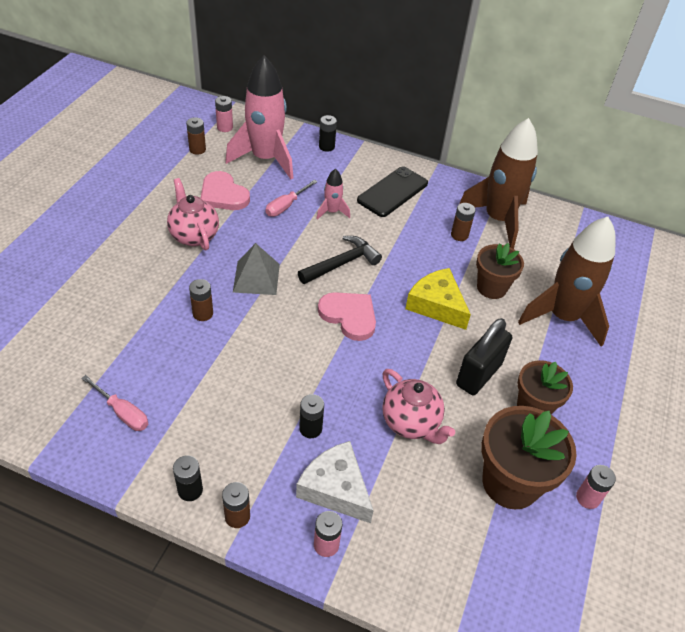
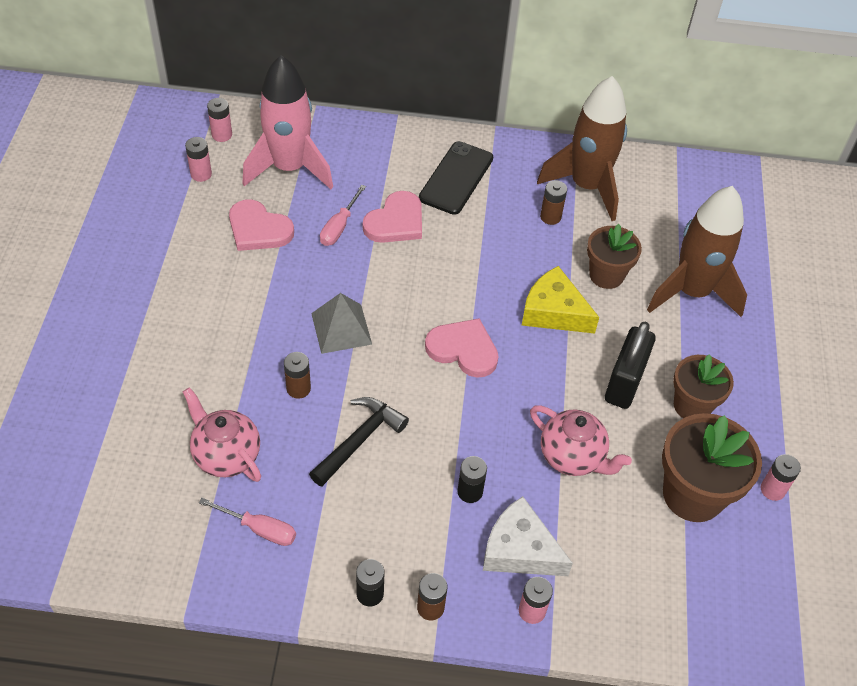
camera: 15 degrees left, 5 degrees up
(194, 235) = (246, 292): pink teapot -> pink teapot (226, 455)
(197, 149) = (201, 174): brown battery -> pink battery
(326, 146) = (356, 134): black battery -> none
(332, 212) = (396, 221): pink rocket -> pink heart
(341, 263) = (431, 286): black hammer -> black hammer (359, 440)

